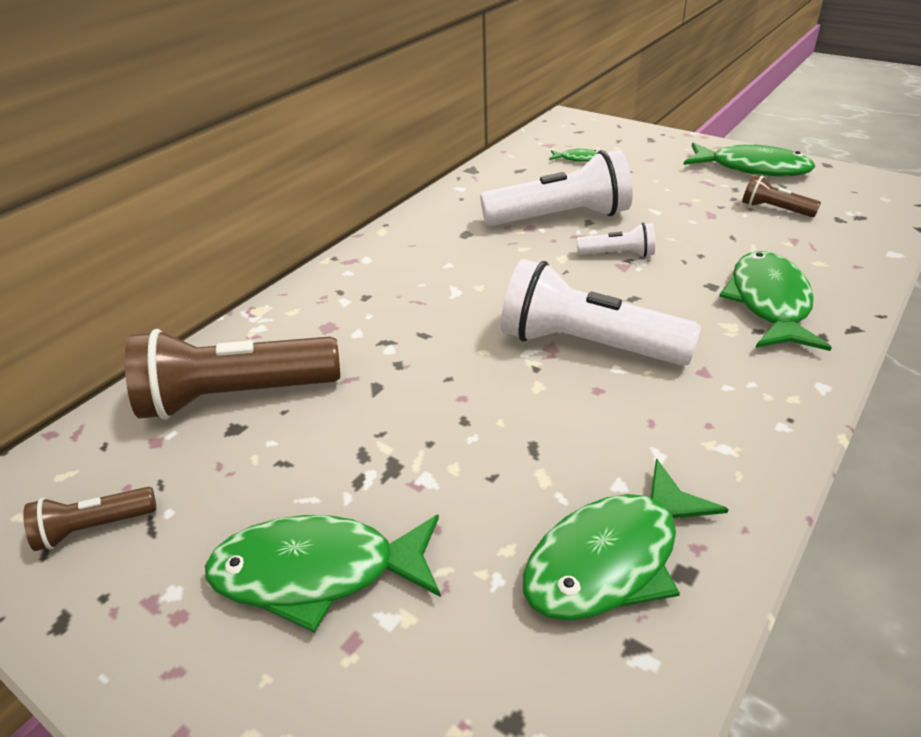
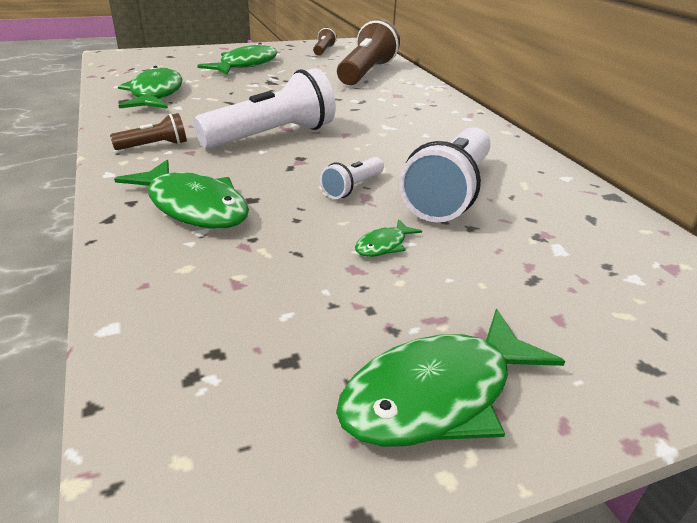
camera: 120 degrees right, 5 degrees down
(577, 159) = (600, 265): green fish -> green fish (383, 245)
(774, 209) = (306, 319): brown flashlight -> brown flashlight (154, 146)

